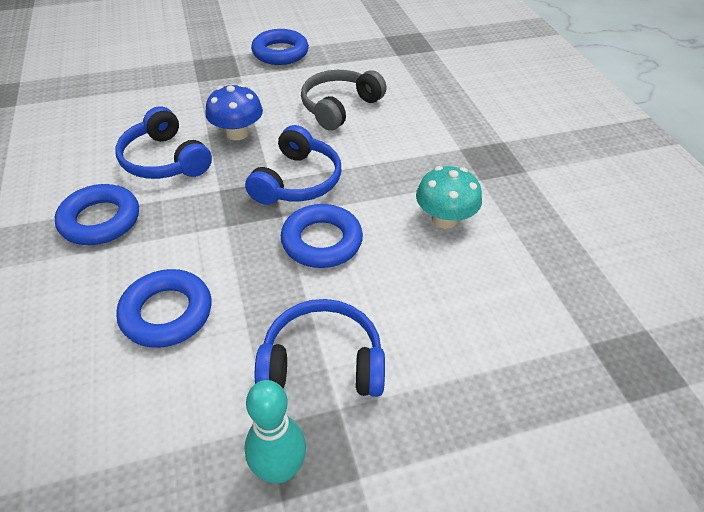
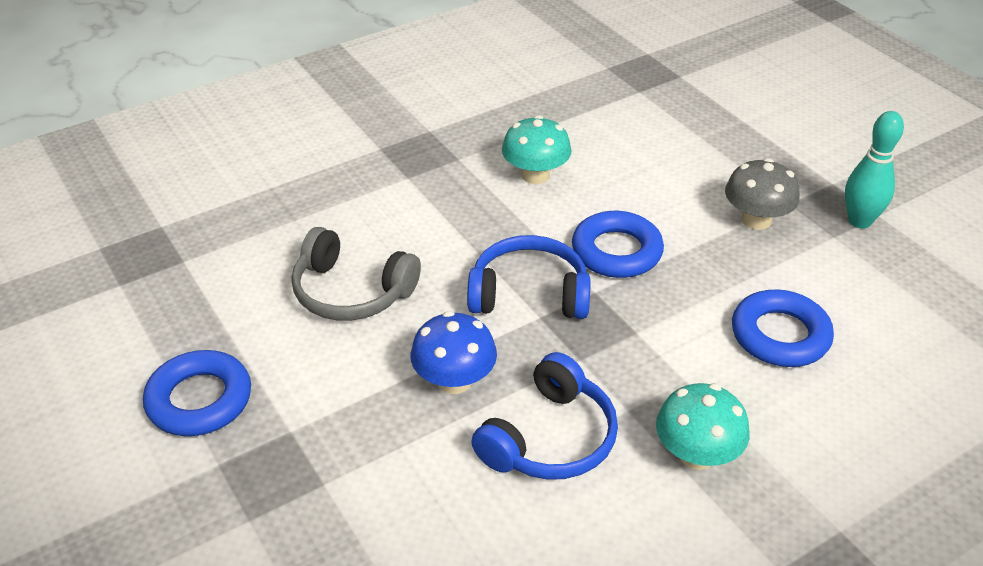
camera: 105 degrees left, 5 degrees down
(100, 220) = (696, 454): blue ring -> turquoise mushroom
(322, 362) = (756, 220): blue headphones -> grey mushroom

